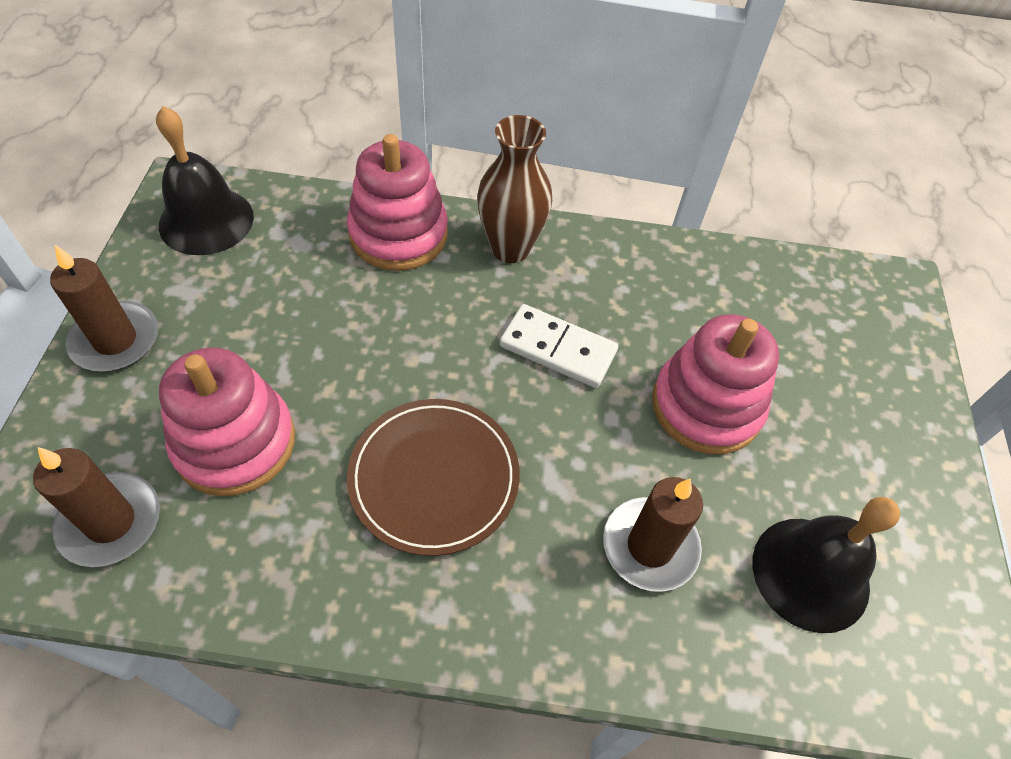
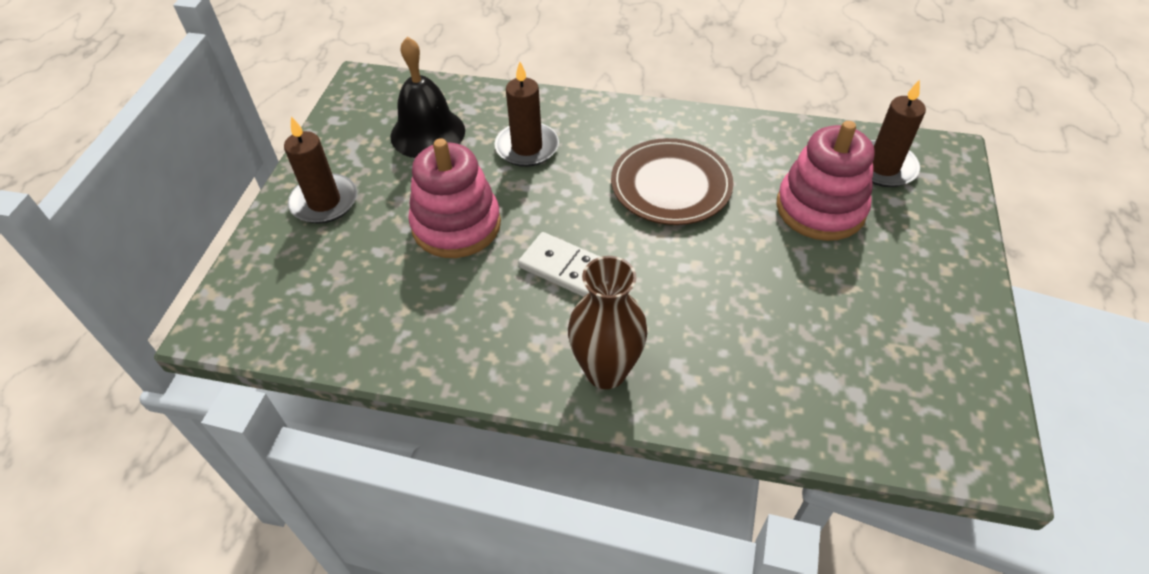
camera: 170 degrees left, 5 degrees down
(115, 340) = (955, 284): brown candle -> brown candle (324, 202)
(206, 220) = (939, 410): black bell -> none
(398, 234) = (726, 390): pink stacking toy -> none

